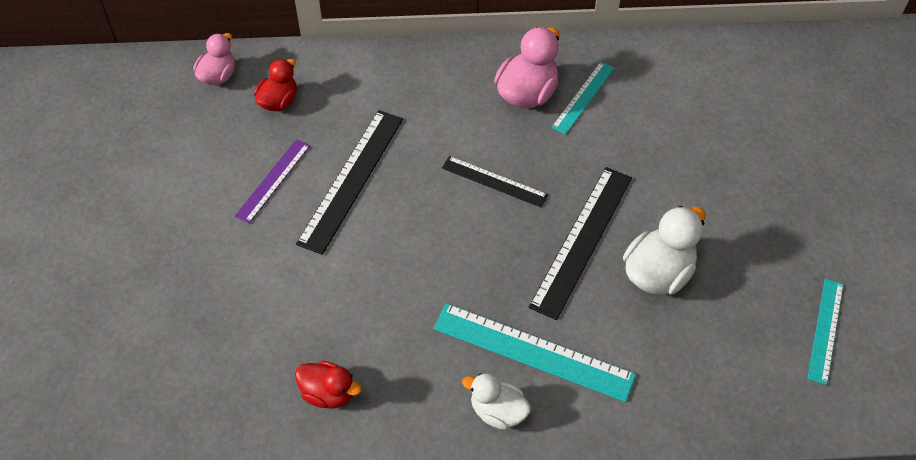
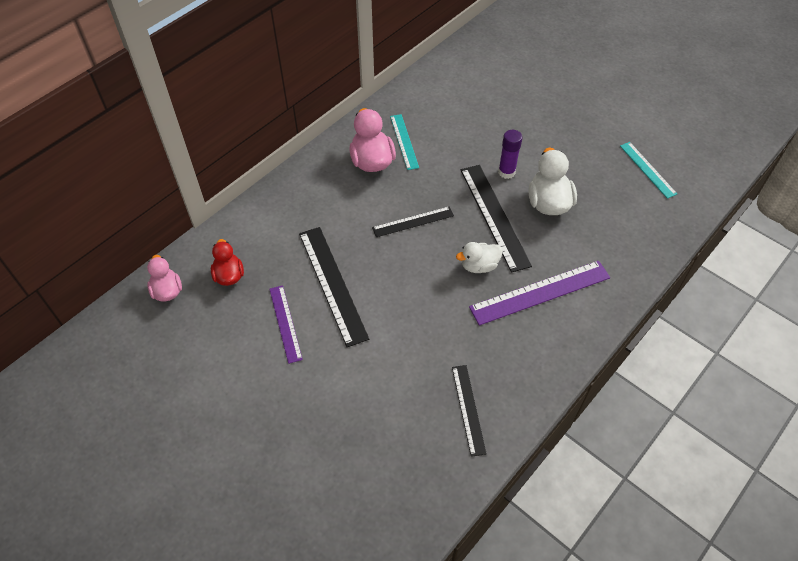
camera: 45 degrees left, 0 degrees up
(328, 393) = (468, 409): red duck -> black ruler
(497, 411) = (561, 337): white duck -> white duck (479, 266)
(533, 351) = (540, 292): turquoise ruler -> purple ruler
(652, 207) = (506, 172): none -> purple glue stick

